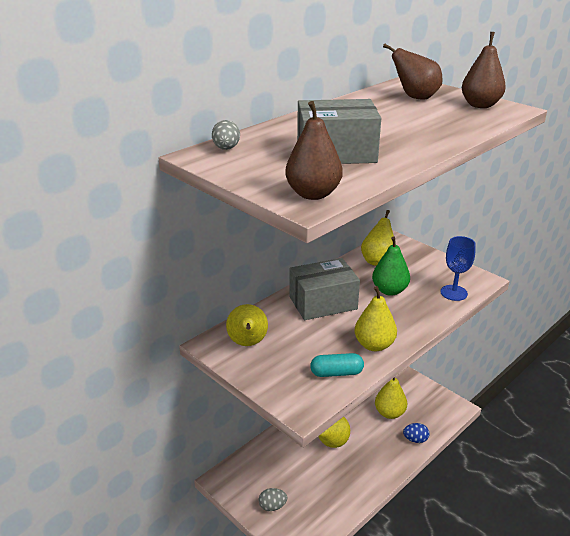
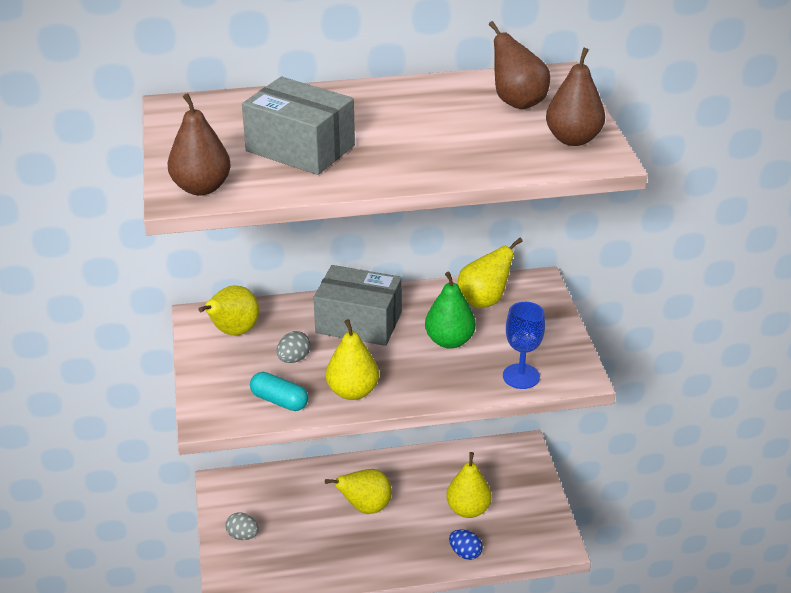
camera: 35 degrees right, 5 degrees up
(226, 148) = (210, 107): grey egg -> grey egg (294, 359)

